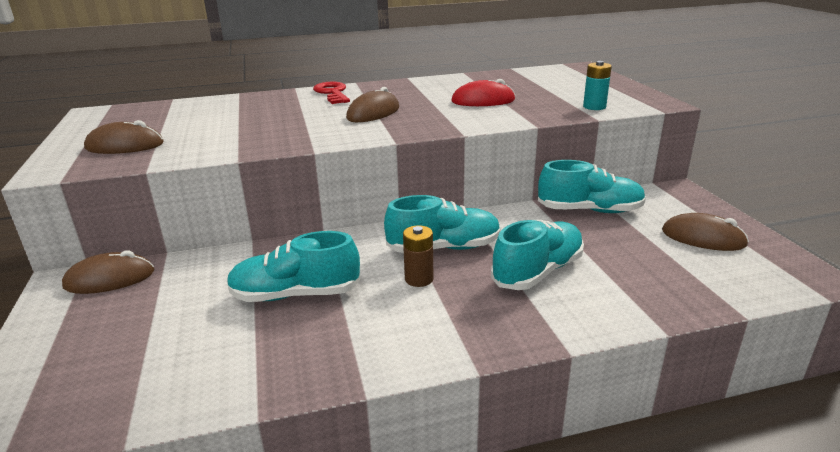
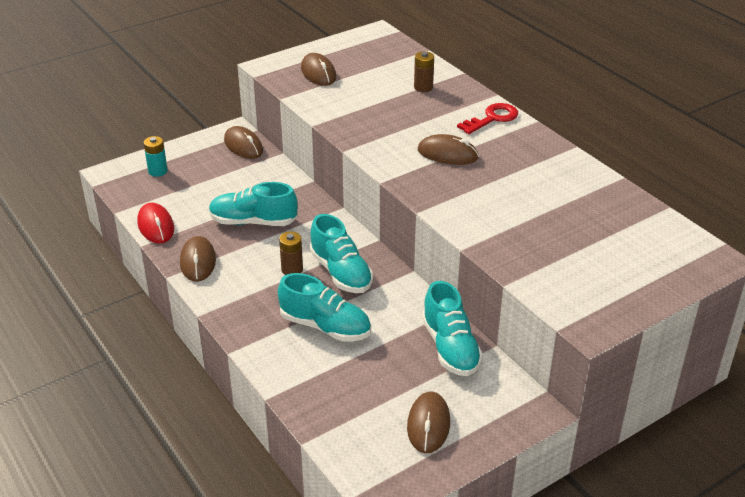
camera: 70 degrees right, 10 degrees up
(240, 108) = (423, 87): none -> brown battery
(295, 294) = (253, 222): turquoise shoe -> turquoise shoe turned 60 degrees counterclockwise
(349, 357) = (198, 262): none -> brown mouse
(483, 101) = (522, 207): red mouse -> red mouse (156, 226)
(594, 107) = (545, 280): turquoise battery -> turquoise battery (158, 171)

